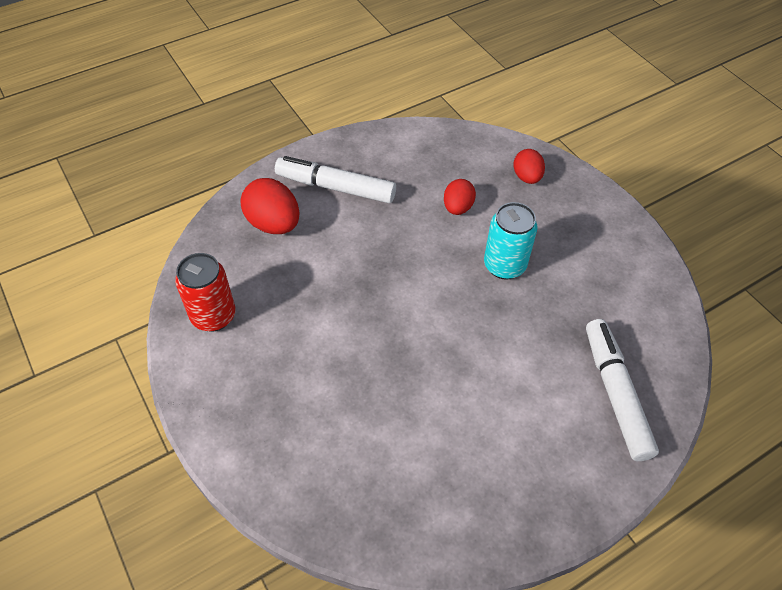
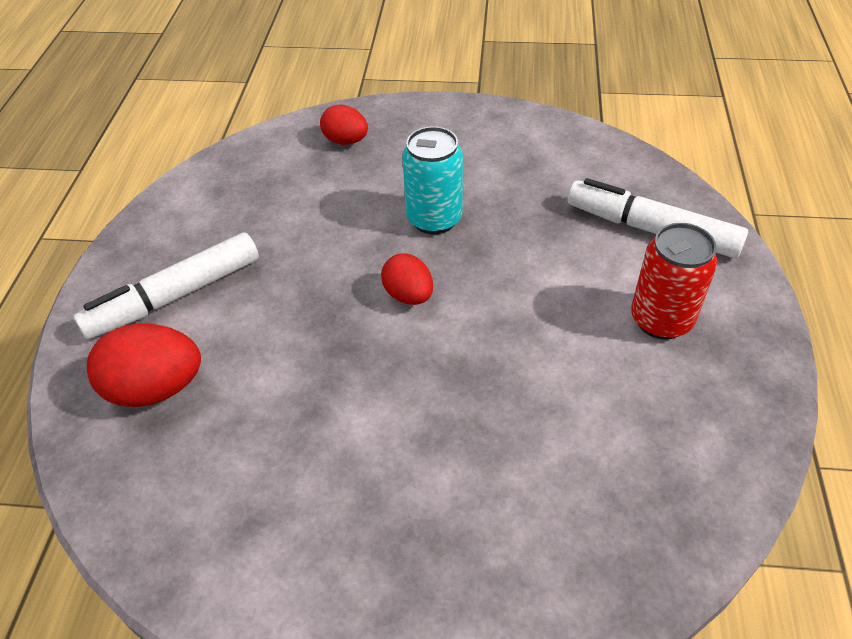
camera: 50 degrees left, 5 degrees down
(213, 316) = (225, 541): red can -> red can (661, 320)
(457, 208) = (324, 211): red egg -> red egg (408, 295)

